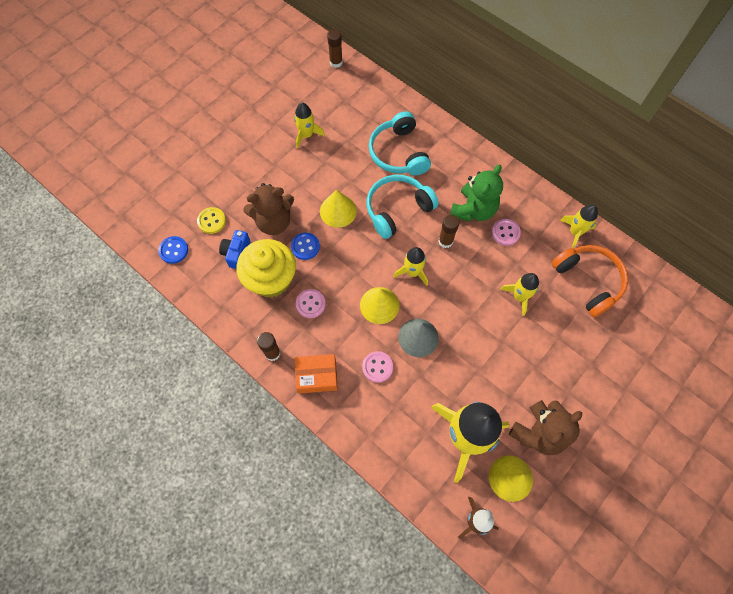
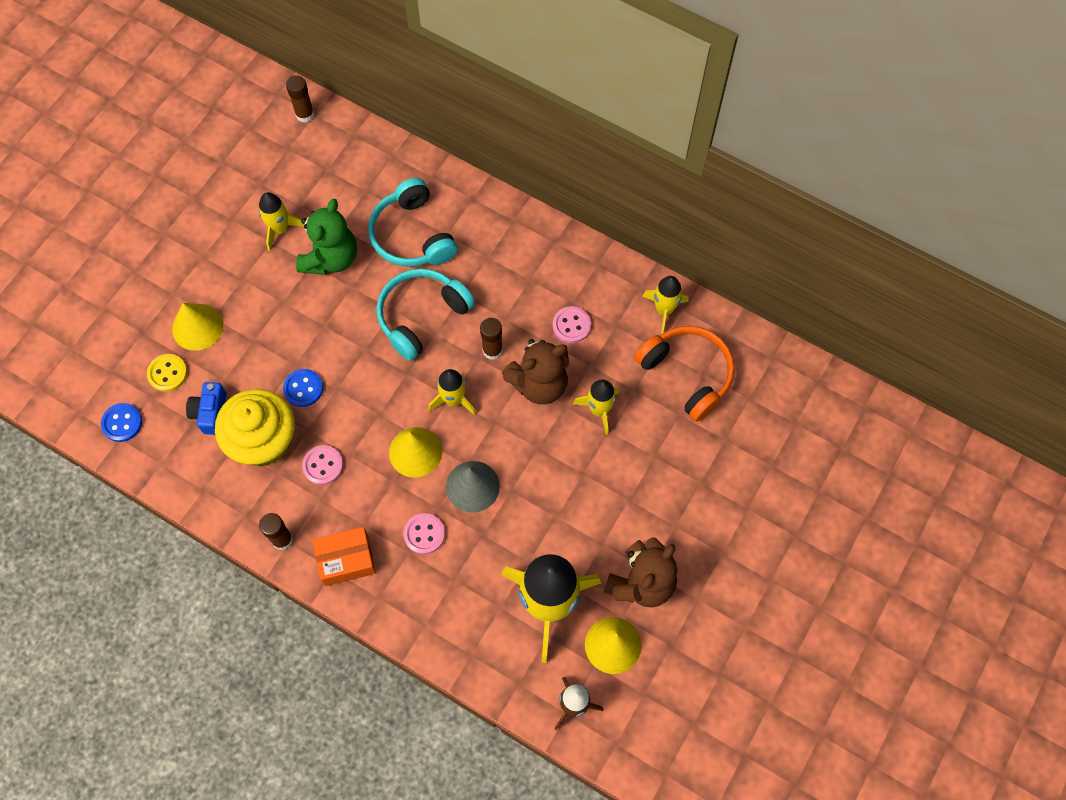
camera: 10 degrees left, 0 degrees up
(274, 222) = (254, 361): brown teddy bear -> brown teddy bear (539, 384)
(338, 211) = (340, 331): yellow cone -> yellow cone (197, 327)
(473, 210) = (525, 301): green teddy bear -> green teddy bear (331, 258)

